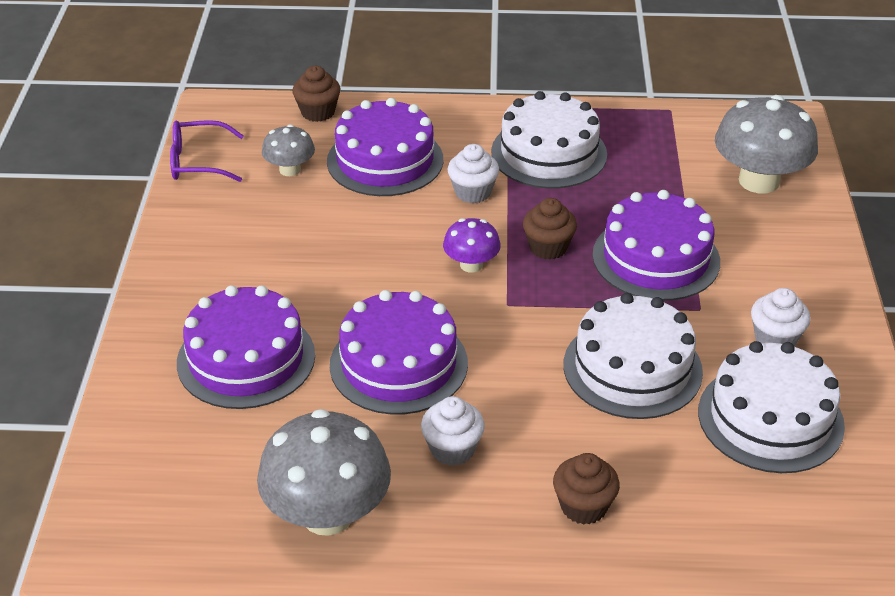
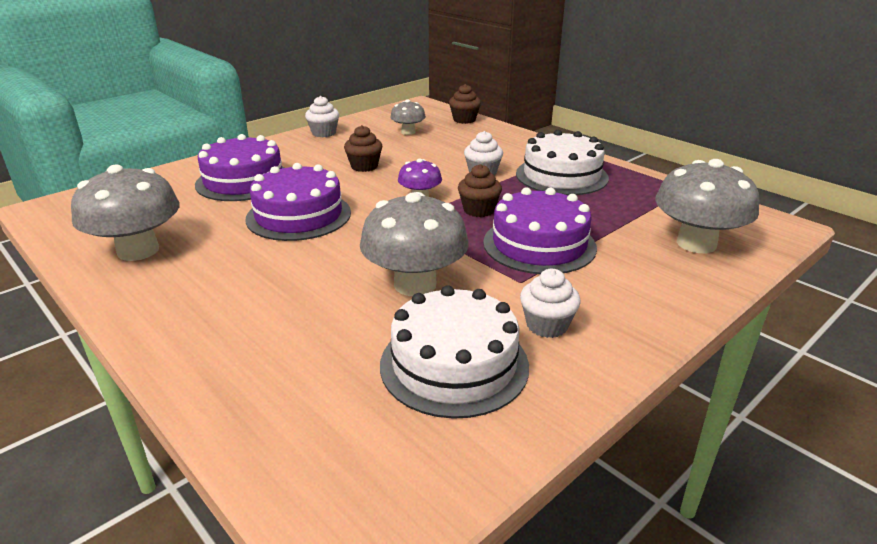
camera: 45 degrees right, 10 degrees down
(198, 162) = (375, 116): purple glasses -> none
(385, 160) = (461, 145): purple cake -> none
(452, 449) = (244, 261): white cupcake -> white cupcake (324, 133)
(583, 506) = (244, 328): brown cupcake -> brown cupcake (364, 166)
(632, 368) = (415, 284): white cake -> grey mushroom

